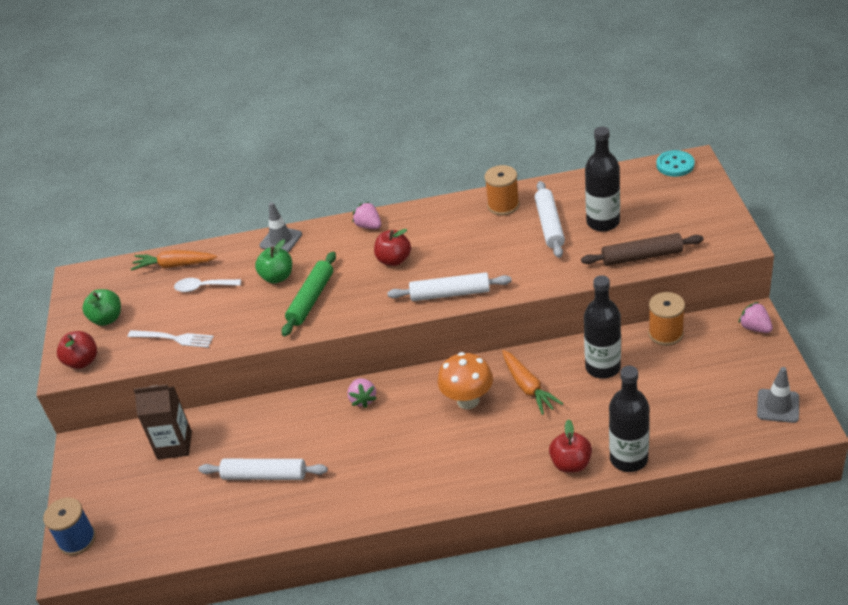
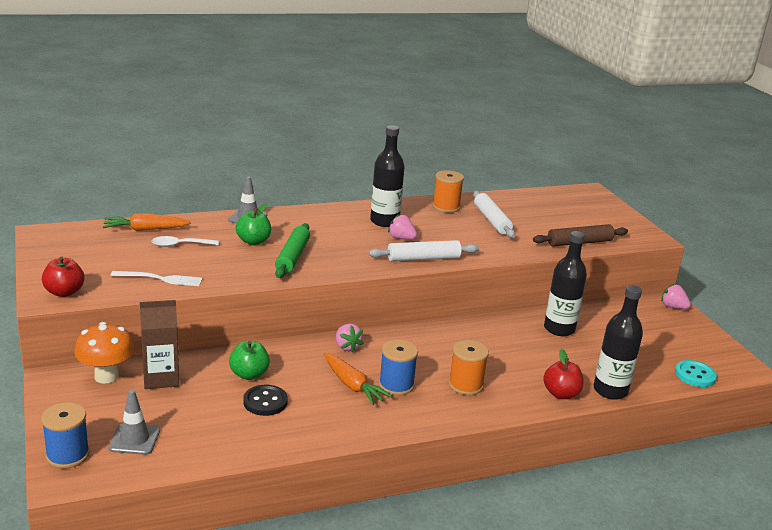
camera: 20 degrees left, 15 degrees down
(107, 319) = (83, 263): green apple -> green apple (249, 374)
(264, 475) = (265, 402): white rolling pin -> black button
(369, 226) = (329, 213): pink strawberry -> pink strawberry (401, 238)
(394, 260) = (362, 235): red apple -> none
(399, 452) = (396, 385): none -> blue spool
(468, 400) = (448, 349): orange mushroom -> orange mushroom (106, 376)
(528, 387) = (499, 341): orange carrot -> orange carrot (352, 385)
(603, 222) = (536, 221): black bottle -> black bottle (384, 221)
(665, 333) = (602, 308): orange spool -> orange spool (465, 385)
(675, 165) = (578, 191): turquoise button -> turquoise button (695, 375)
(778, 406) = (717, 357): grey traffic cone -> grey traffic cone (134, 439)

